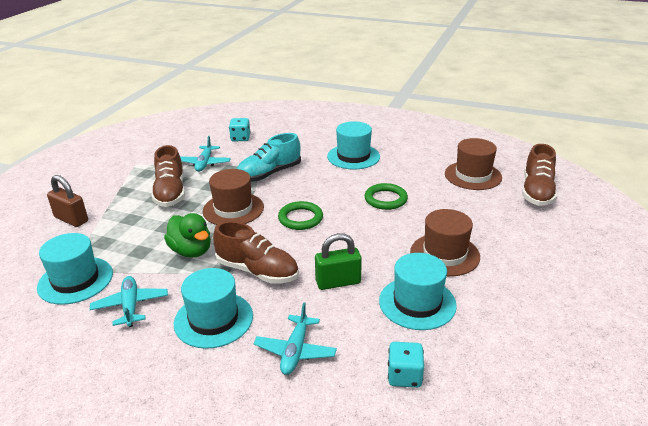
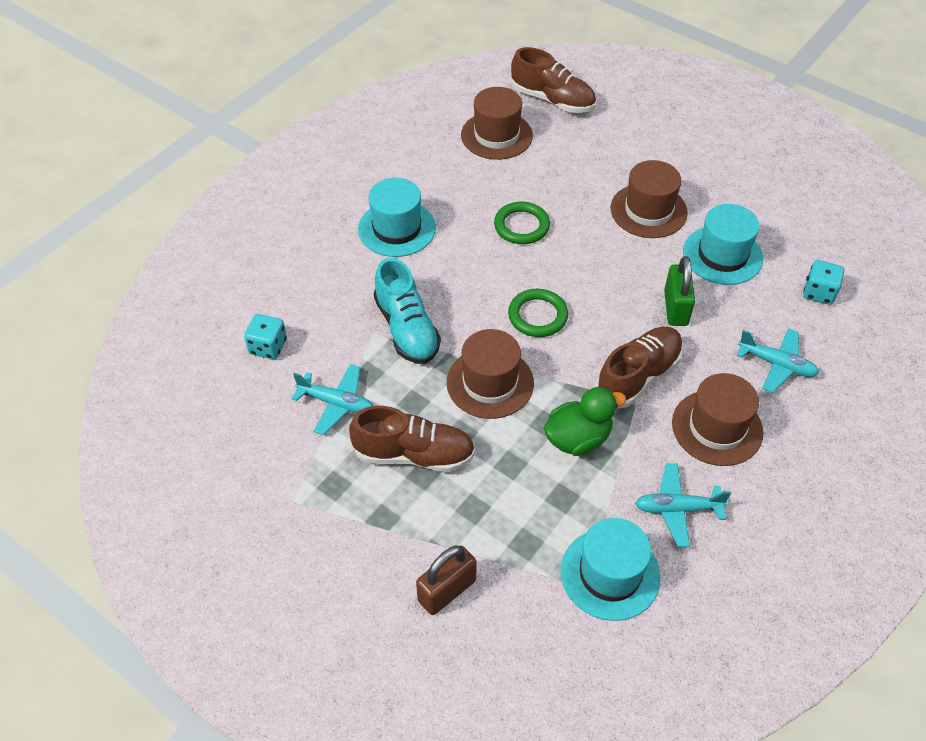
camera: 75 degrees left, 20 degrees up
(213, 319) = (717, 427): turquoise hat -> brown hat

